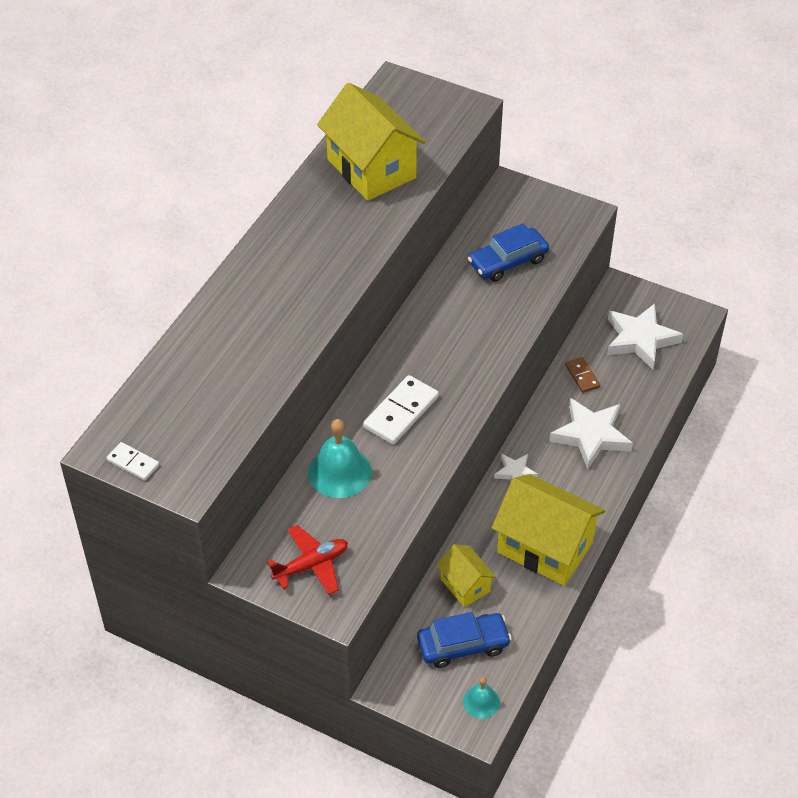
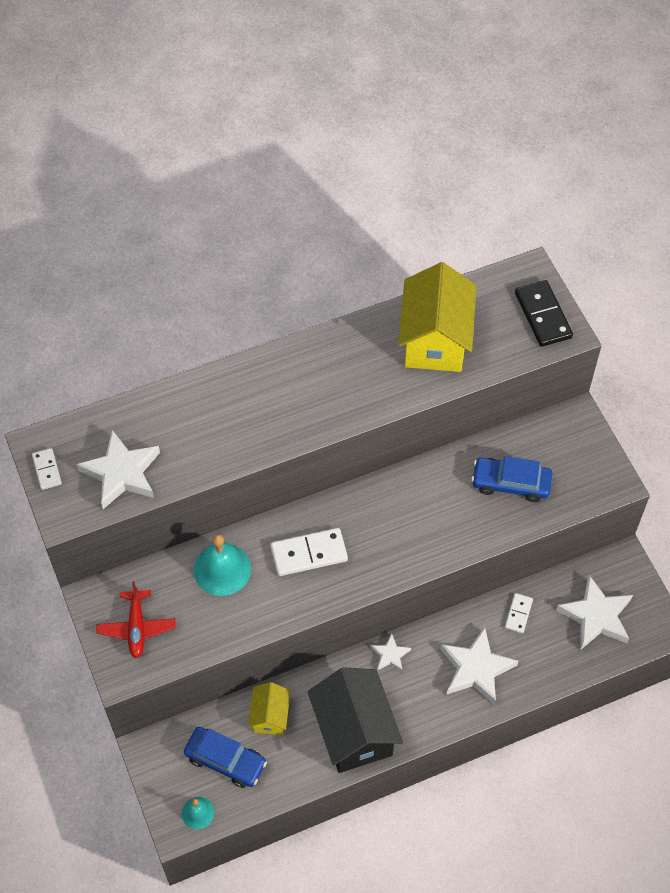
camera: 40 degrees right, 10 degrees up
(206, 421) = (121, 473): none -> white star
(311, 565) = (136, 627): red plane -> red plane turned 75 degrees clockwise
(438, 104) = (543, 315): none -> black domino
(545, 547) = (354, 732): yellow house -> black house
(582, 376) = (518, 614): brown domino -> white domino

